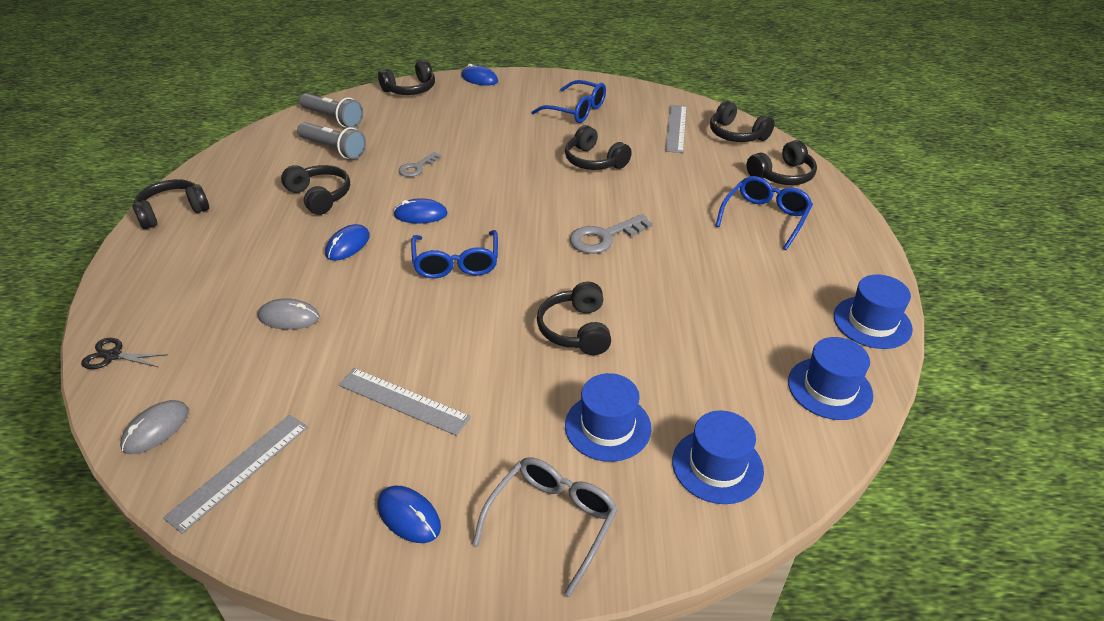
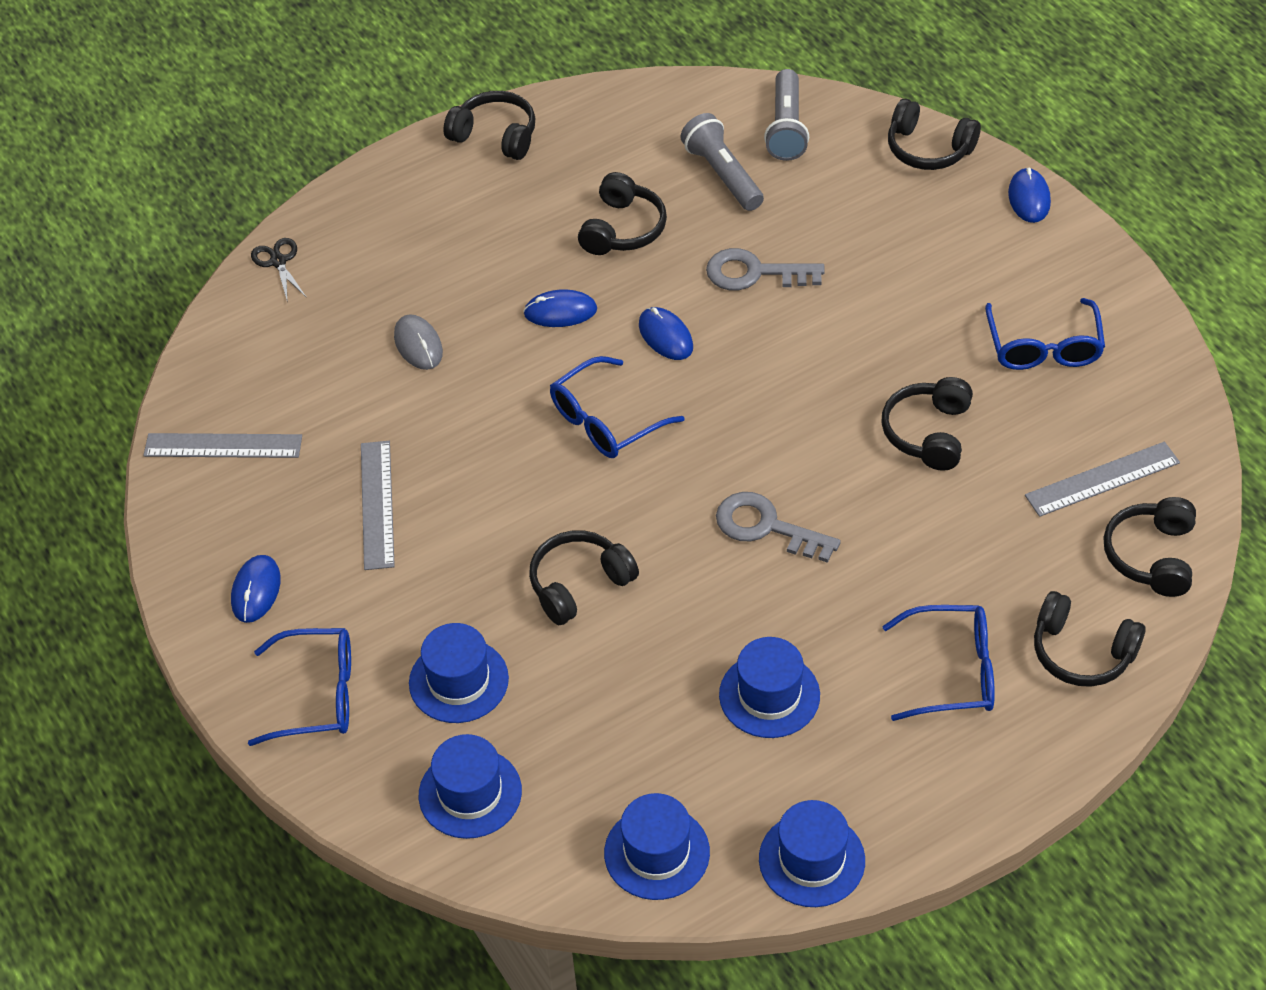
camera: 60 degrees right, 10 degrees up
(156, 429) = (224, 358): grey mouse -> none
(333, 149) = (723, 175): grey flashlight -> grey flashlight turned 150 degrees clockwise
(417, 167) = (754, 273): grey key -> grey key, size x1.60
(552, 522) = (316, 695): grey glasses -> blue glasses
(732, 287) = (769, 695): none -> blue hat

